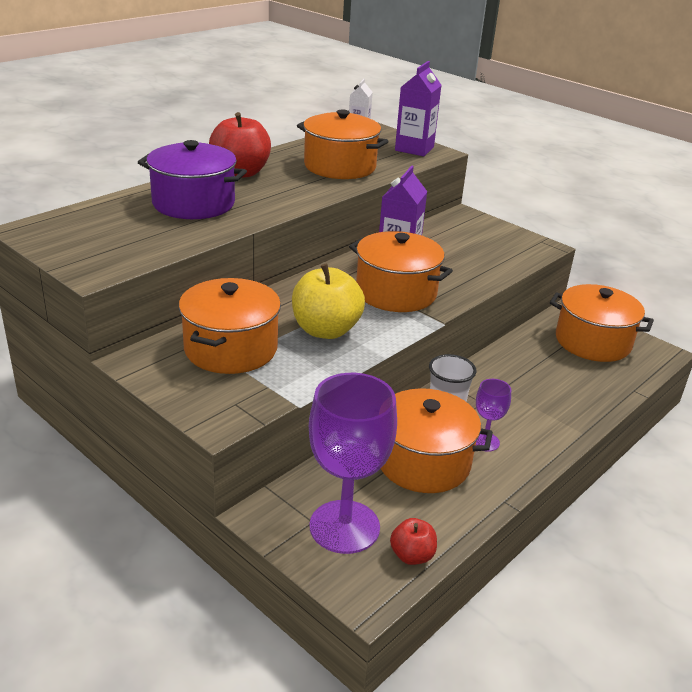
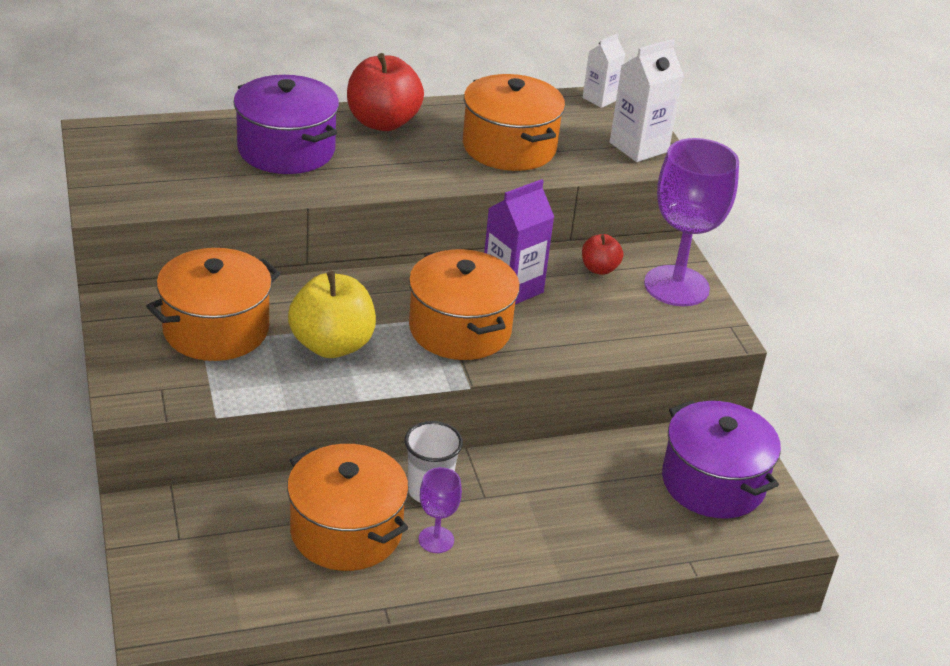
camera: 30 degrees right, 5 degrees up
(344, 527) = (202, 557): purple goblet -> purple goblet (676, 286)
(412, 555) = (235, 613): red apple -> red apple (599, 269)
(414, 149) = (638, 147): purple carton -> white carton
(593, 342) = (713, 483): orange pot -> purple pot

